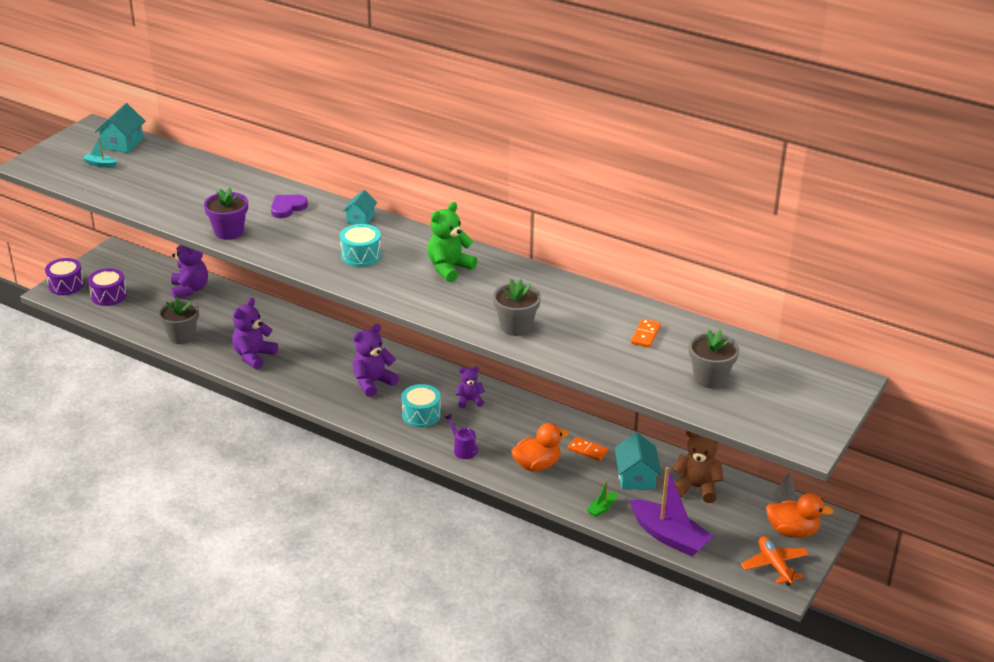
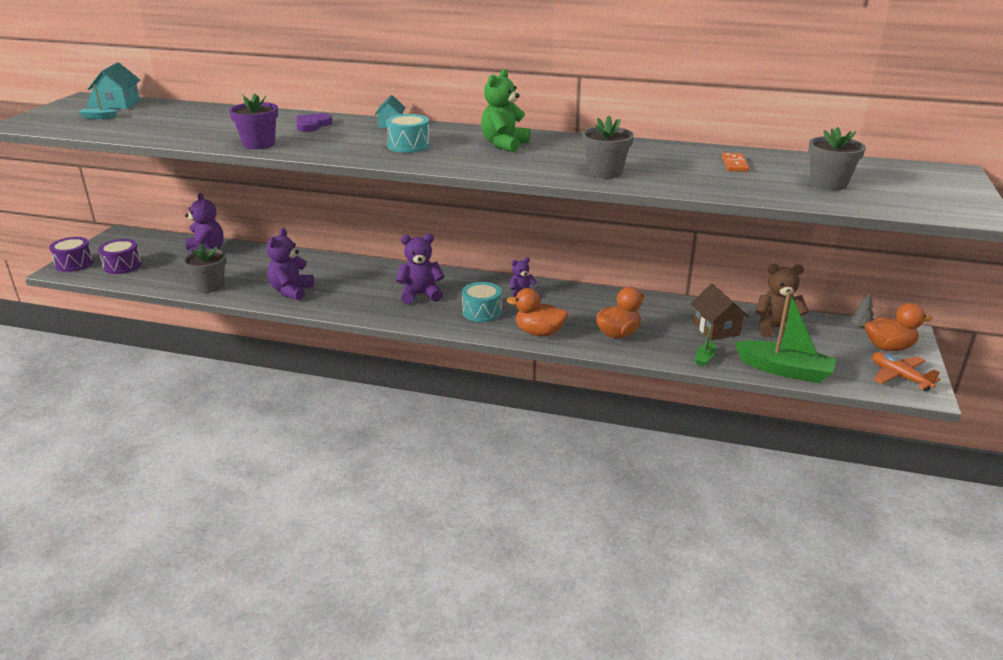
camera: 15 degrees left, 5 degrees down
(373, 382) = (420, 295): purple teddy bear -> purple teddy bear turned 45 degrees clockwise
(462, 449) = (539, 332): purple watering can -> orange duck
(587, 450) = (656, 316): orange domino -> none
(636, 477) = (716, 329): turquoise house -> brown house
(669, 536) = (784, 370): purple boat -> green boat

